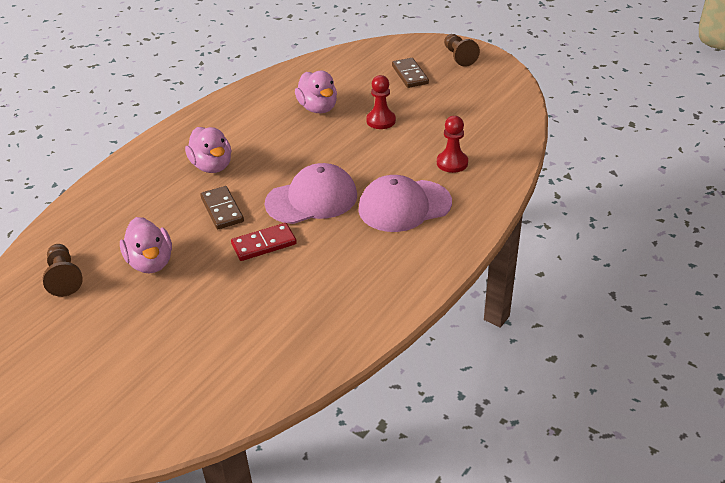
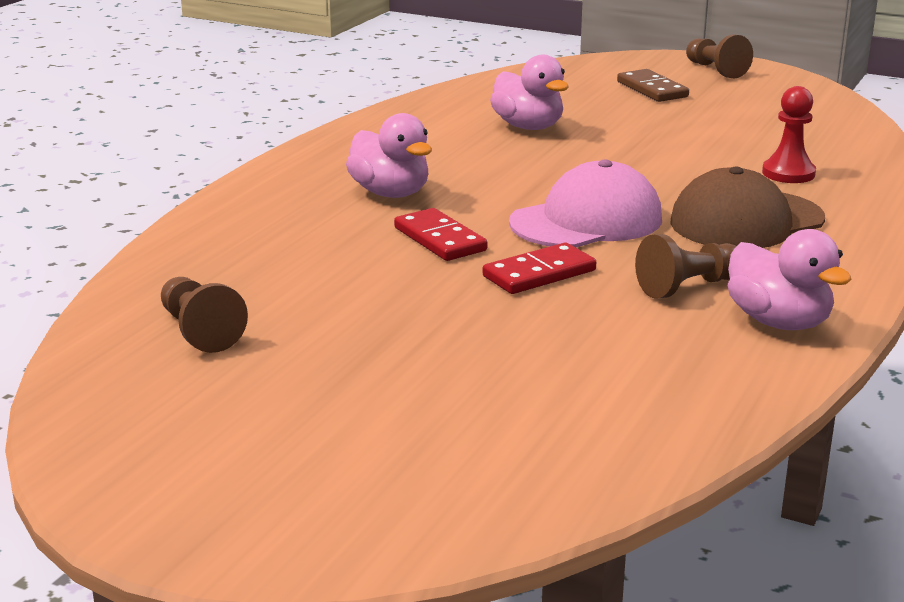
camera: 10 degrees left, 15 degrees down
(151, 262) = (351, 305): pink duck -> pink duck (778, 322)
(222, 210) = (439, 239): brown domino -> red domino
(342, 262) = (688, 287): none -> brown pawn
(381, 121) = (640, 136): red pawn -> none
(404, 206) = (746, 221): pink cap -> brown cap

